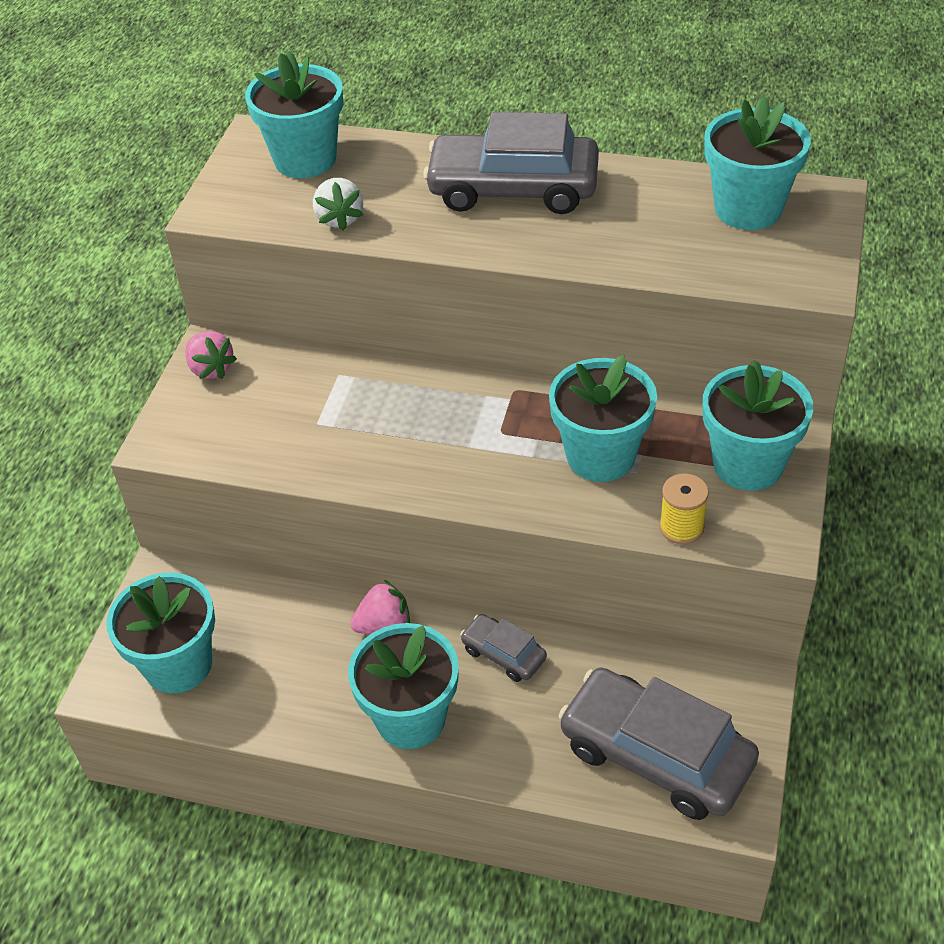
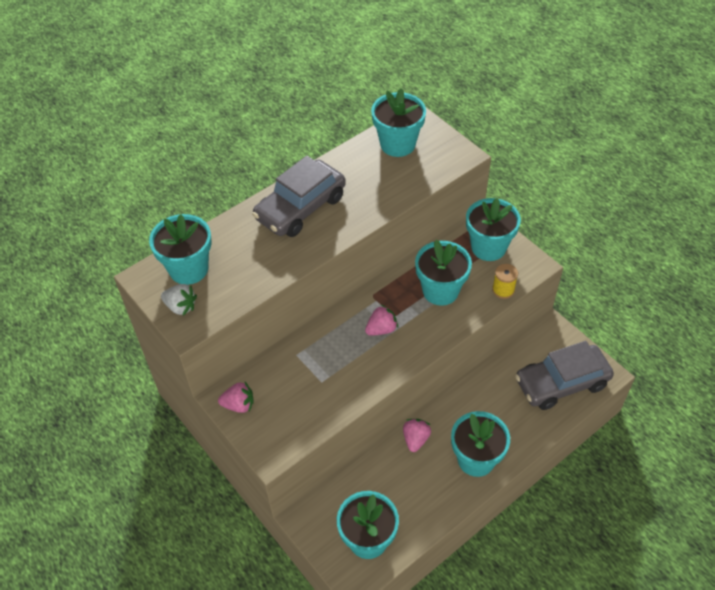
camera: 55 degrees left, 5 degrees up
(339, 218) = (252, 281): white strawberry -> white strawberry (181, 307)
(463, 432) = (381, 329): none -> pink strawberry
(503, 654) = (470, 403): grey car -> none

